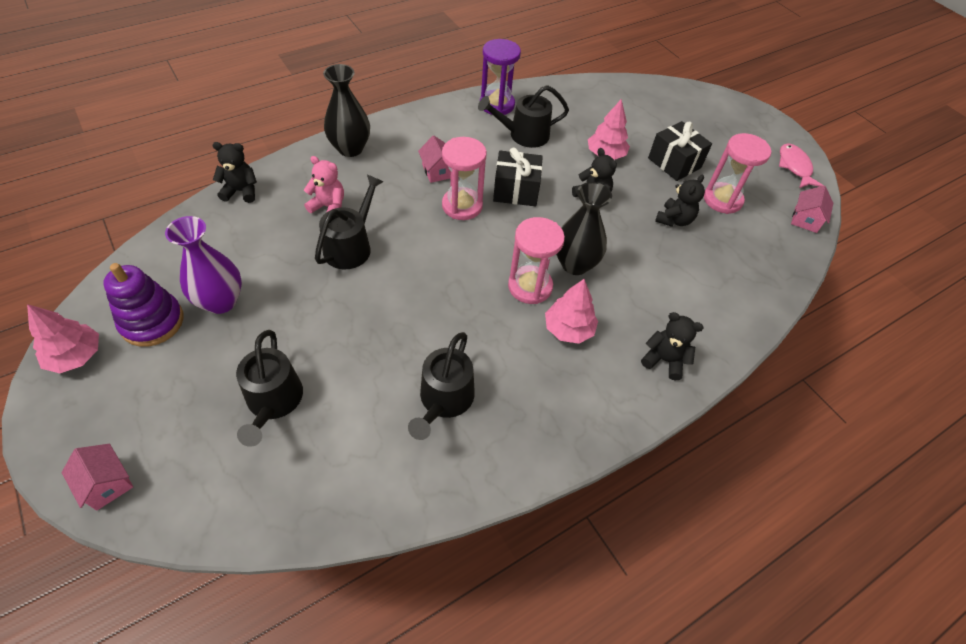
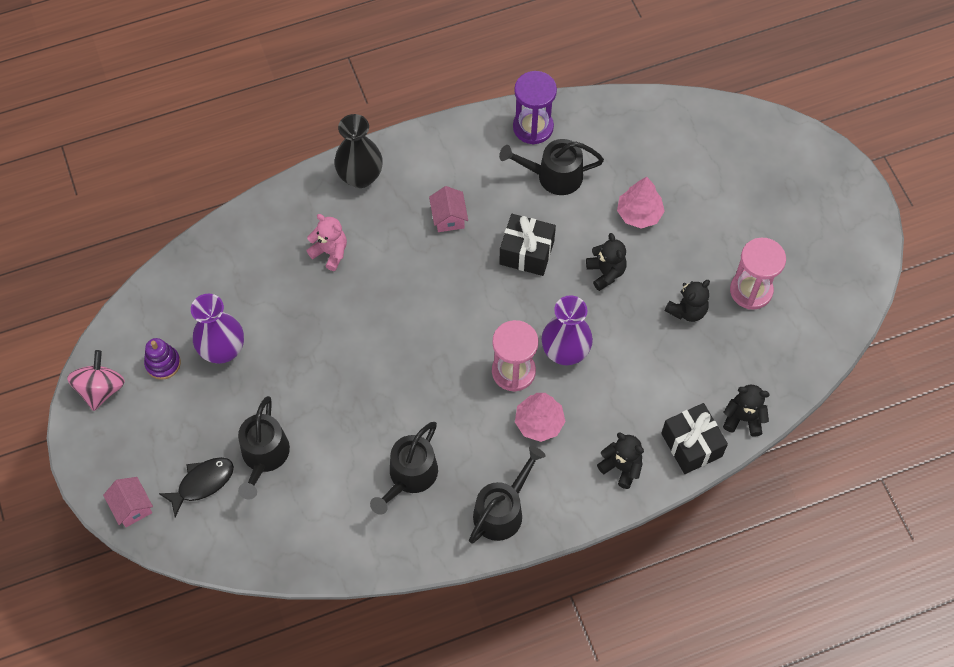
camera: 15 degrees right, 10 degrees up
(76, 356) = (101, 389): pink tree -> pink spinning top
(152, 322) = (163, 363): purple stacking toy -> purple stacking toy, size x0.65
(199, 442) = (202, 483): none -> black fish
(241, 191) = (245, 222): black teddy bear -> black teddy bear (743, 418)
(351, 246) = (347, 303): black watering can -> black watering can (502, 510)
(462, 206) = (466, 266): pink hourglass -> none
(575, 264) = (565, 352): black vase -> purple vase
(674, 163) = (714, 234): black gift -> black gift (691, 445)
(794, 167) = (855, 254): pink fish -> none
(805, 219) = (835, 327): pink house -> none

